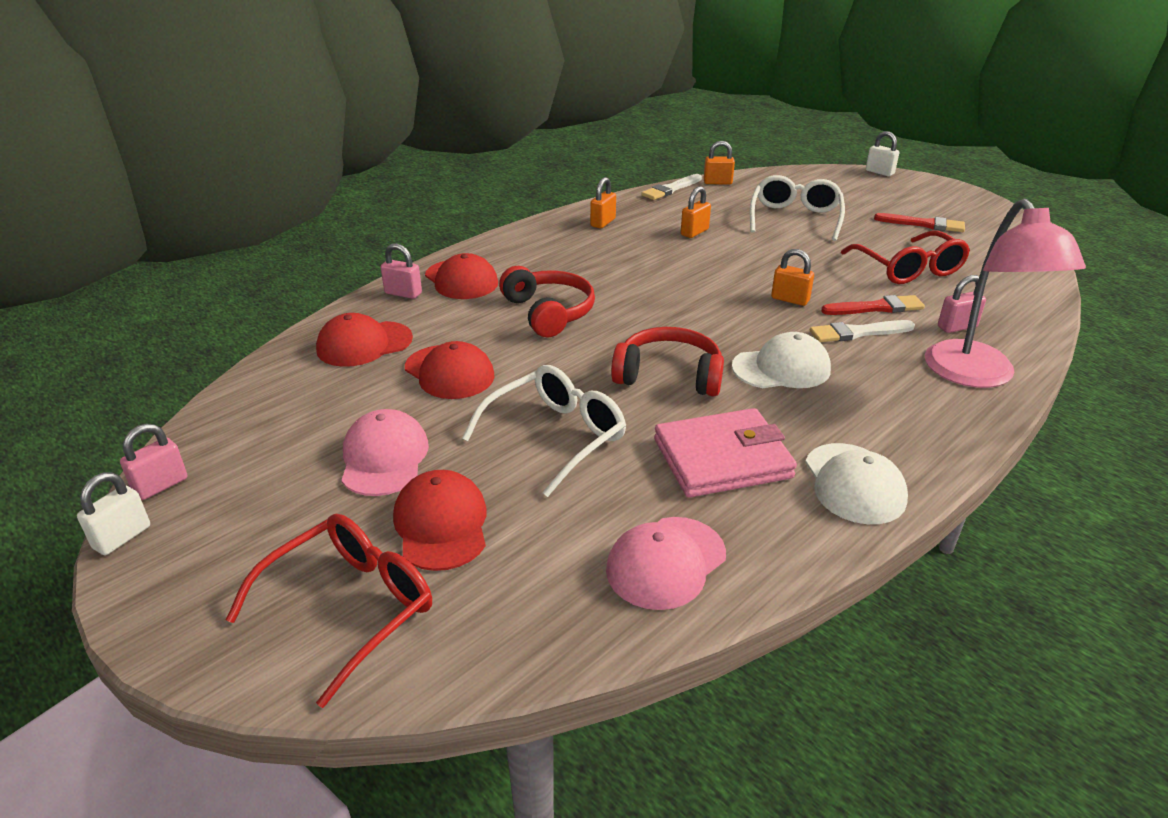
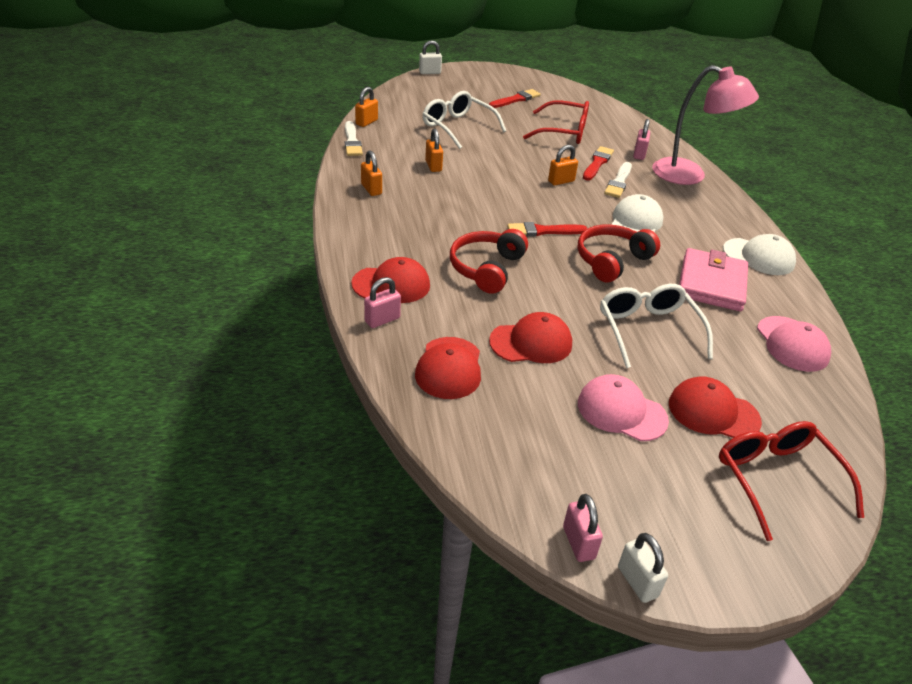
camera: 60 degrees left, 5 degrees up
(548, 312) = (487, 268): red headphones -> red headphones turned 75 degrees counterclockwise
(665, 319) = (543, 231): none -> red brush

